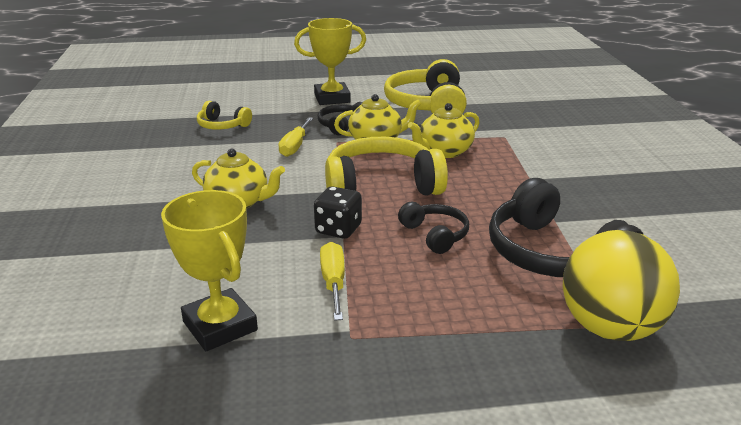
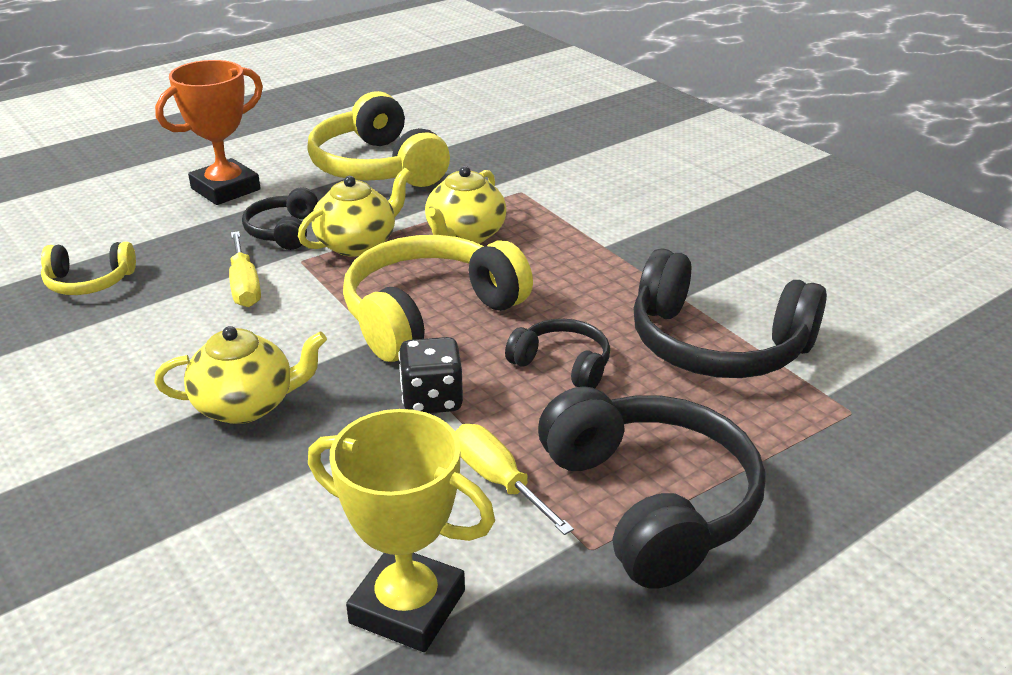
camera: 30 degrees left, 5 degrees up
(332, 98) = (225, 189): yellow trophy -> orange trophy
(415, 327) = (652, 502): none -> black headphones
(610, 328) = (849, 418): yellow ball -> none

